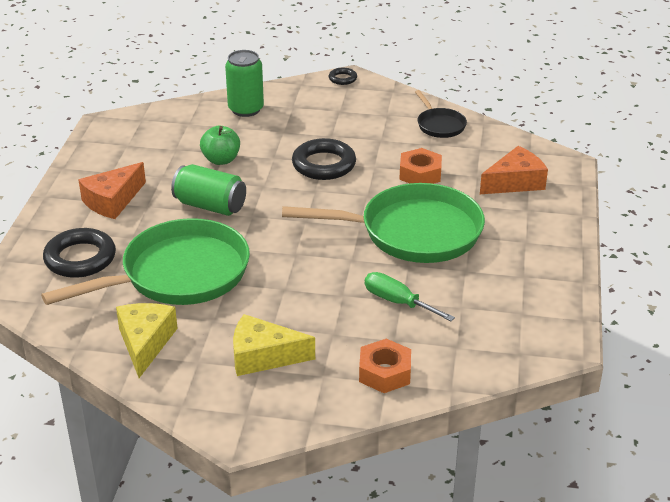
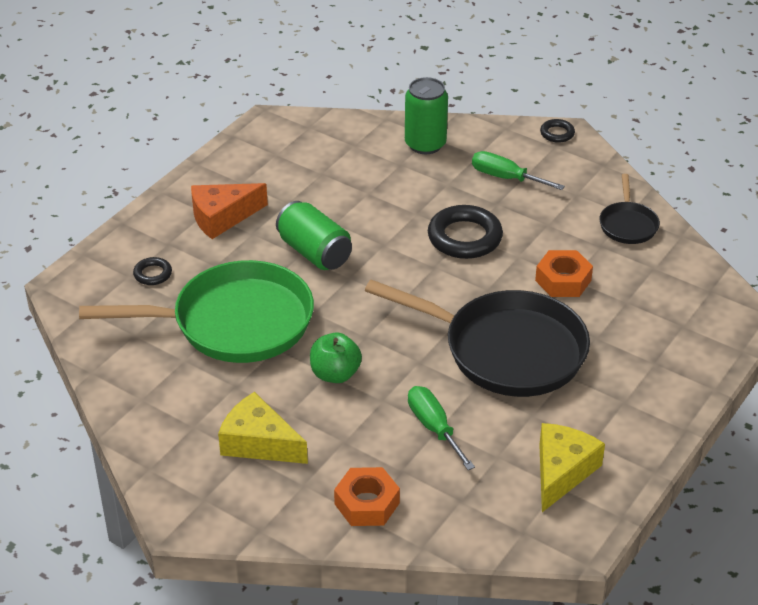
camera: 25 degrees right, 5 degrees up
(80, 258) = (152, 274): black ring -> black ring, size x0.50
(145, 343) = (157, 388): yellow cheese -> yellow cheese (562, 472)
(221, 160) = (360, 200): green apple -> green apple (335, 374)
(325, 117) = (505, 178): none -> green screwdriver
(412, 232) = (506, 350): green pan -> black pan
(515, 182) = (665, 323): orange cheese -> none

